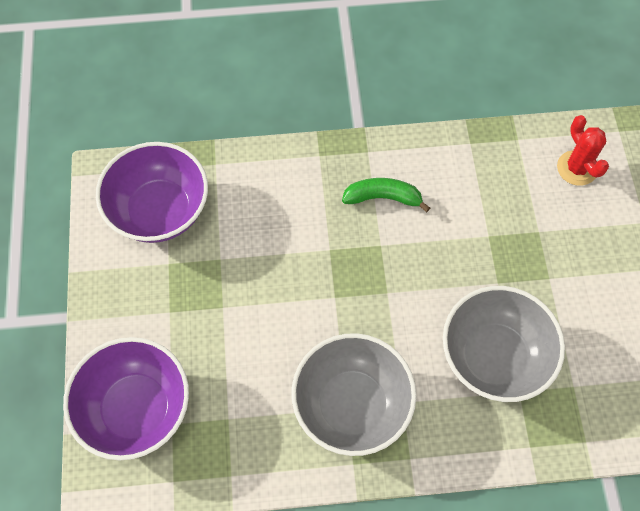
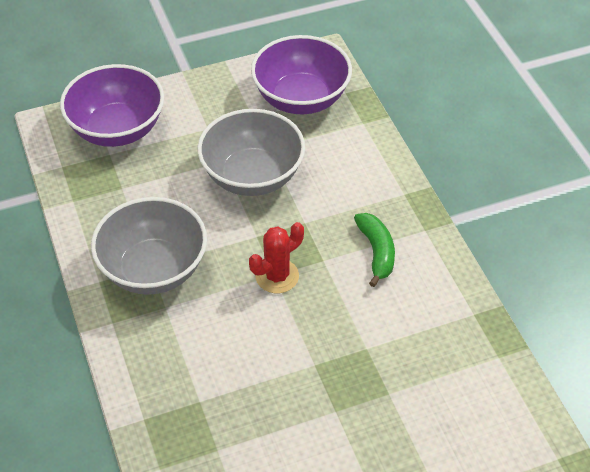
camera: 75 degrees right, 15 degrees down
(494, 357) = (231, 373): grey bowl -> grey bowl (252, 176)
(577, 168) = (485, 420): red cactus -> red cactus (277, 276)

